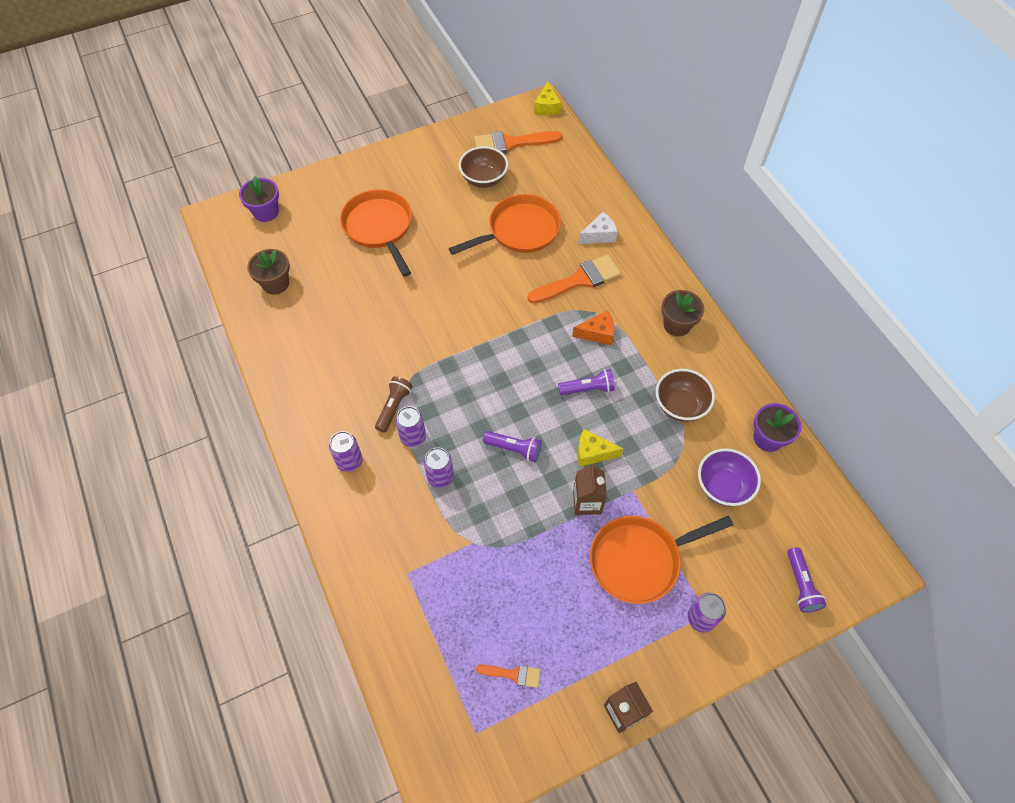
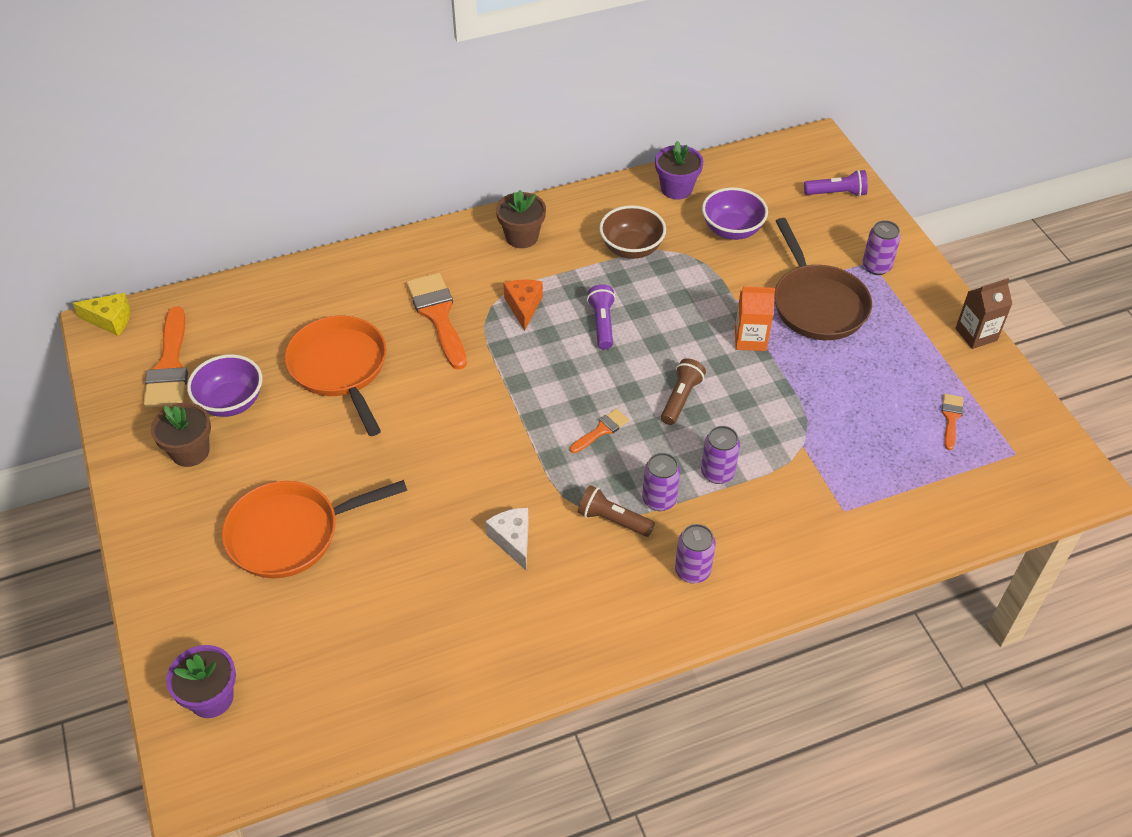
camera: 85 degrees left, 10 degrees down
(276, 283) = (371, 675): brown flower pot -> brown flower pot (190, 451)
(477, 395) = (601, 430): none -> orange brush
(483, 179) = (231, 402): brown bowl -> purple bowl
(514, 449) = (681, 398): purple flashlight -> brown flashlight
(587, 502) = (750, 339): brown carton -> orange carton
(592, 453) = (688, 328): yellow cheese -> none
(599, 235) = (369, 289): white cheese -> white cheese (512, 540)
(640, 560) = (817, 304): orange pan -> brown pan

